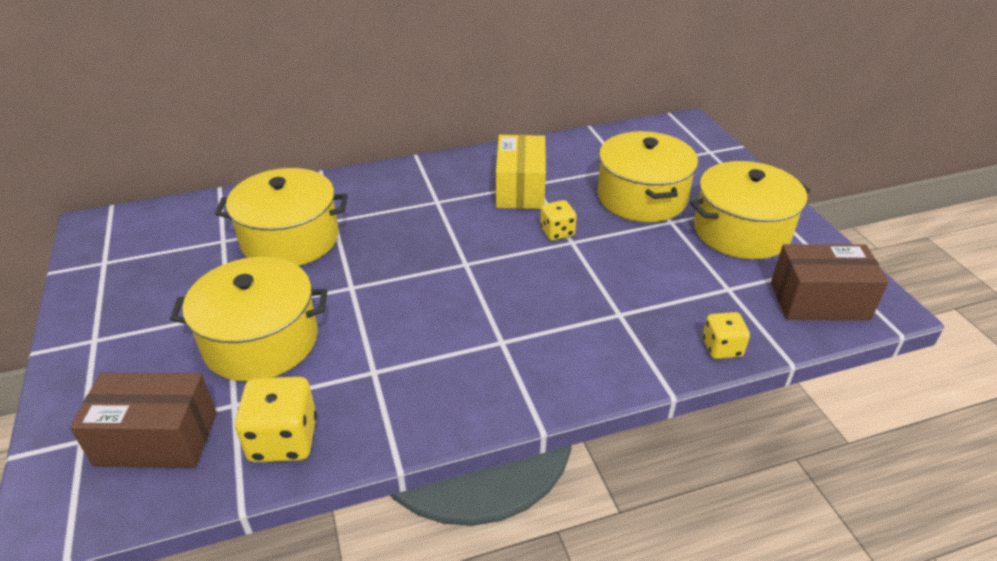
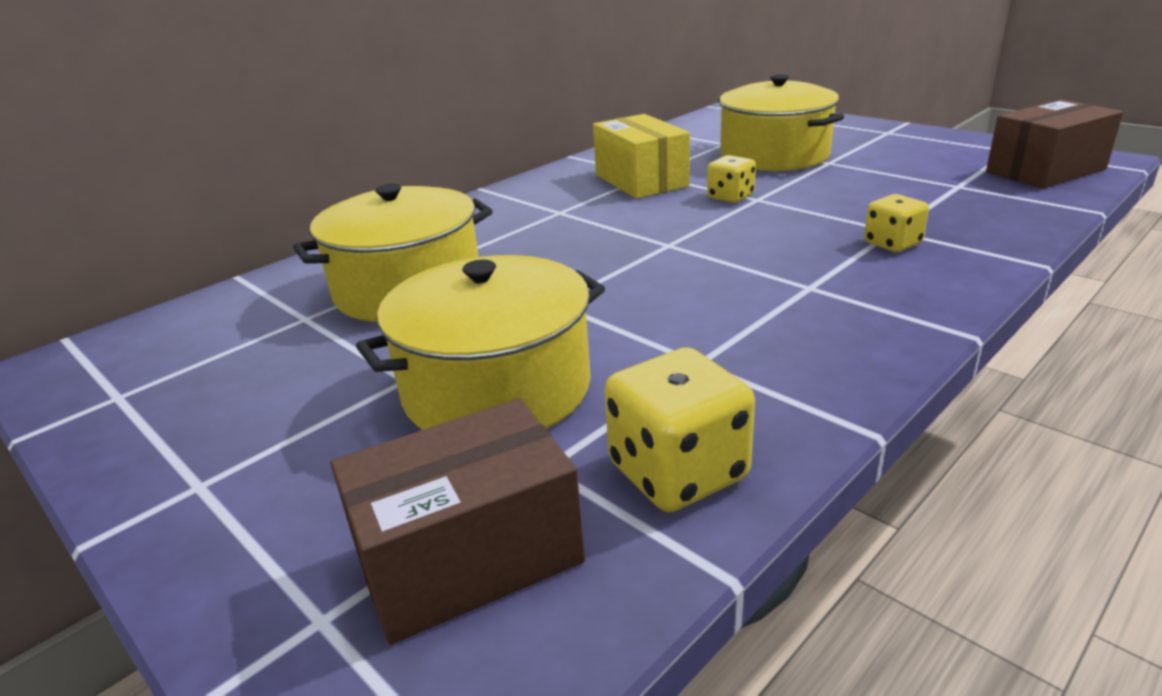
camera: 25 degrees left, 10 degrees down
(722, 348) = (1026, 221): yellow dice -> yellow dice (892, 243)
(741, 231) = (901, 151): yellow pot -> none

